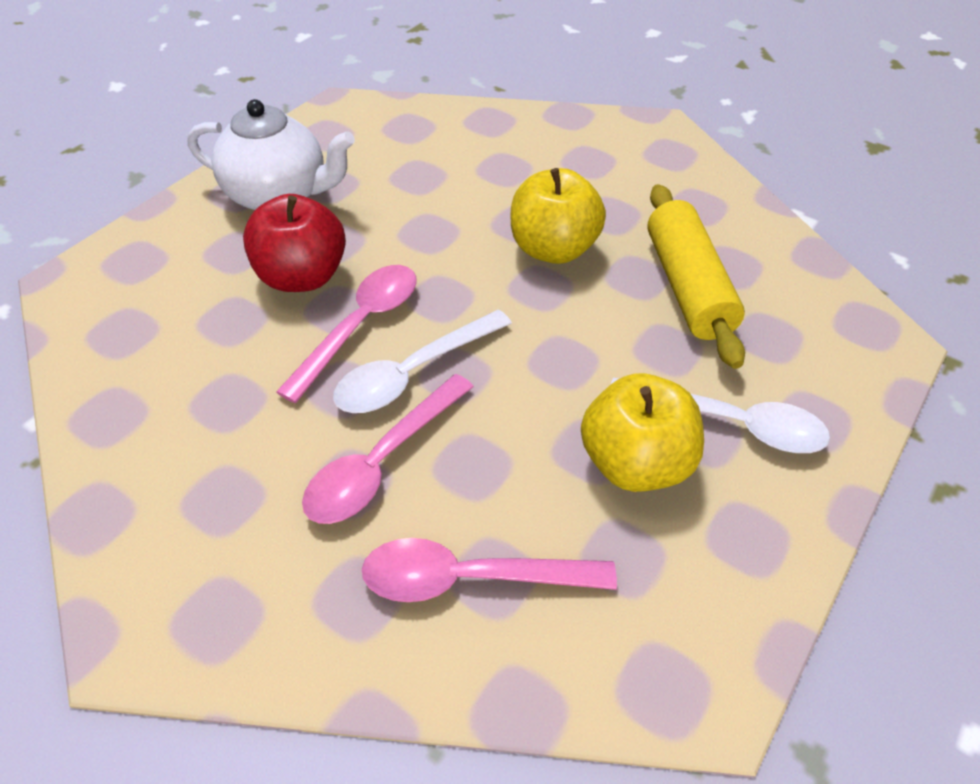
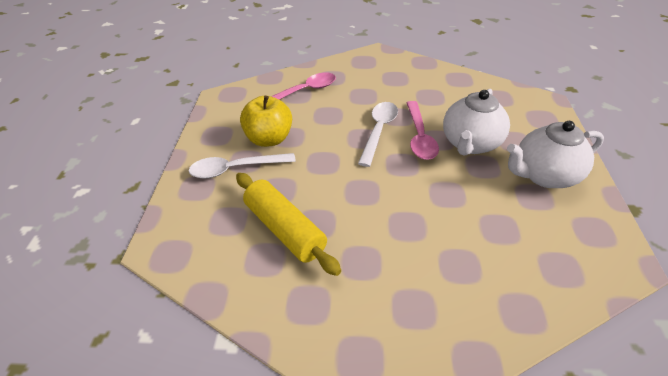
camera: 150 degrees right, 5 degrees down
(302, 277) = (470, 144): red apple -> white teapot
(381, 462) = (359, 103): pink spoon -> none
(553, 249) = (374, 216): yellow apple -> none

